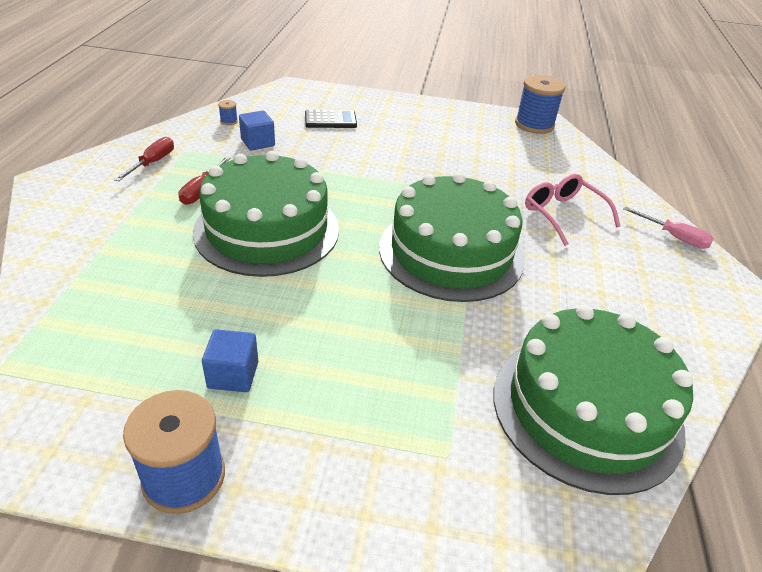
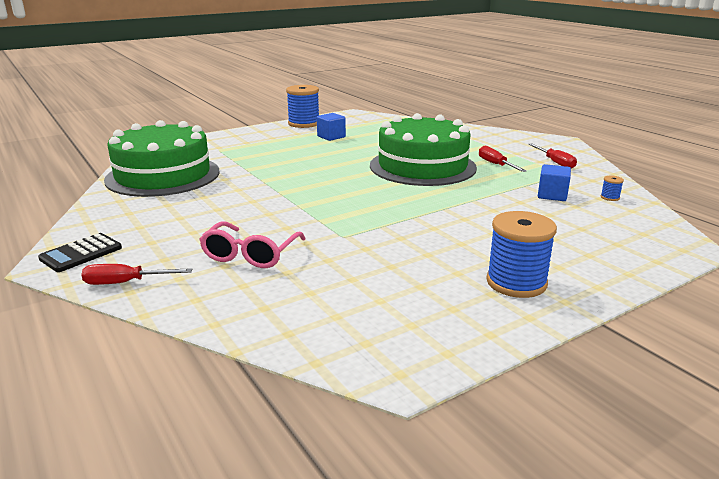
camera: 140 degrees right, 15 degrees down
(330, 120) = (569, 235): black calculator -> black calculator (81, 253)
(451, 252) = (306, 197): green cake -> none
(534, 125) = (405, 356): blue spool -> blue spool (516, 282)
(563, 215) = (251, 254): pink glasses -> pink glasses turned 90 degrees clockwise
(674, 237) = (125, 283): pink screwdriver -> red screwdriver

